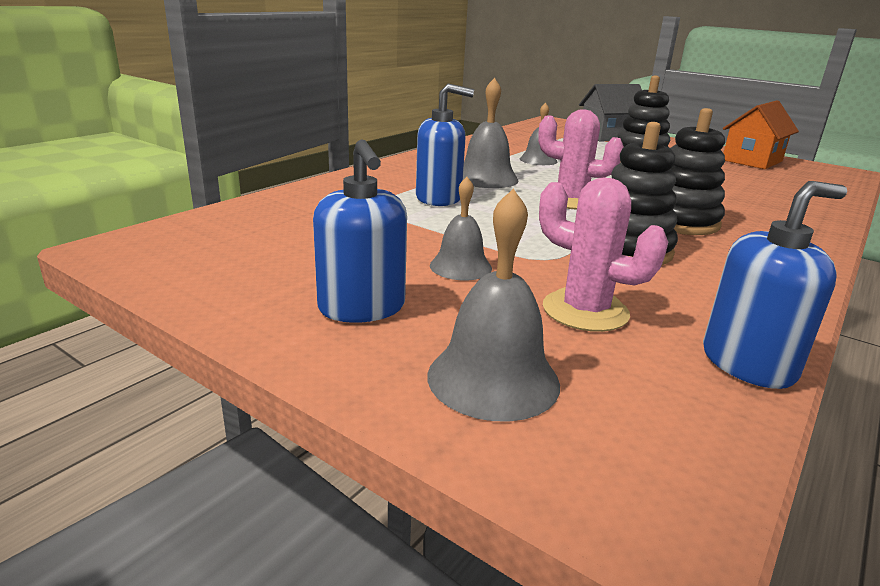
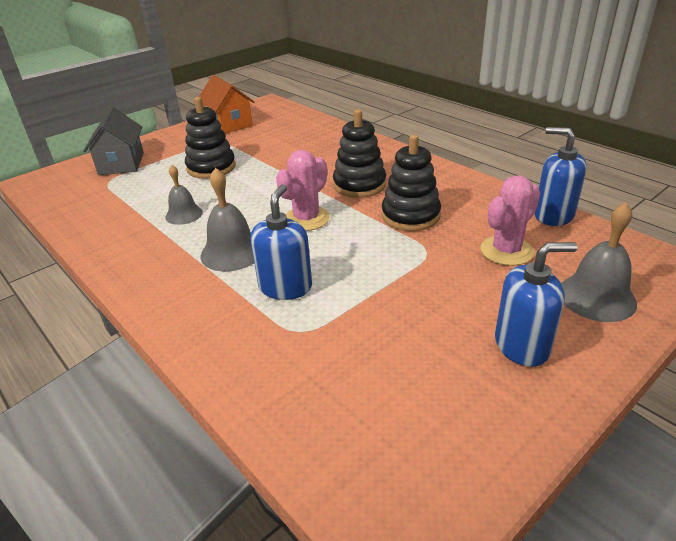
camera: 75 degrees left, 10 degrees up
(460, 266) = (444, 291): grey bell -> none
(748, 363) = (553, 215): blue soap dispenser -> blue soap dispenser turned 45 degrees counterclockwise

